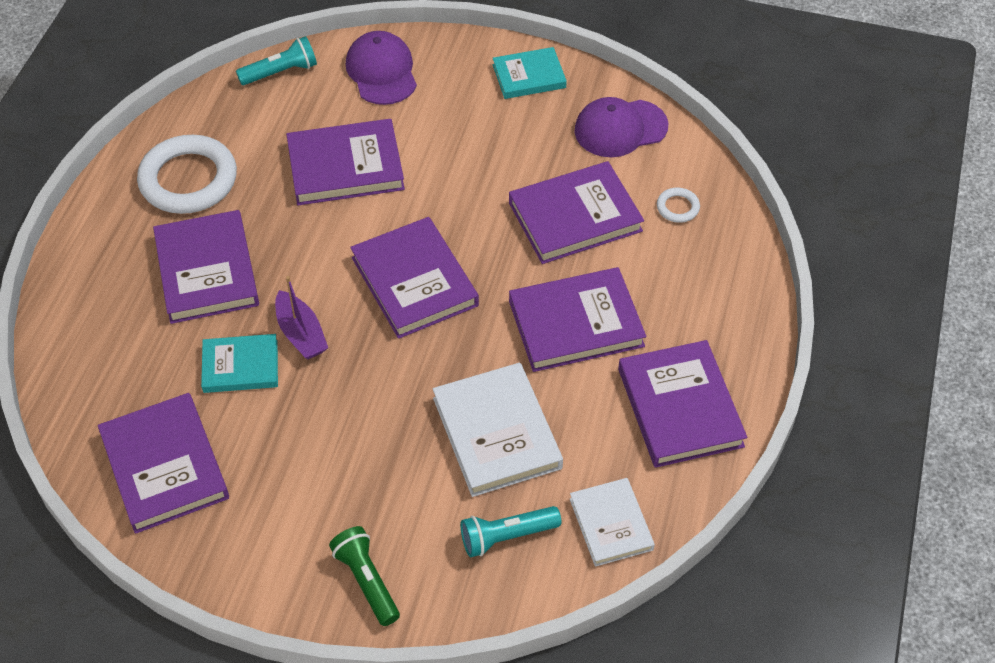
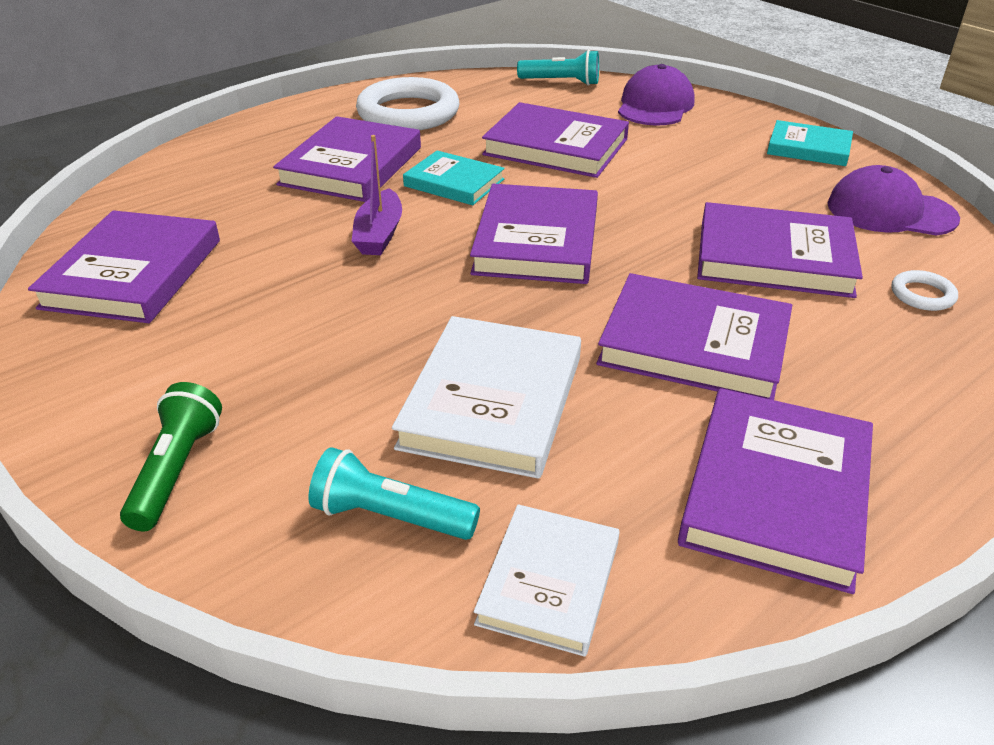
camera: 35 degrees right, 15 degrees down
(240, 366) = (295, 234): turquoise book -> turquoise book (454, 183)

